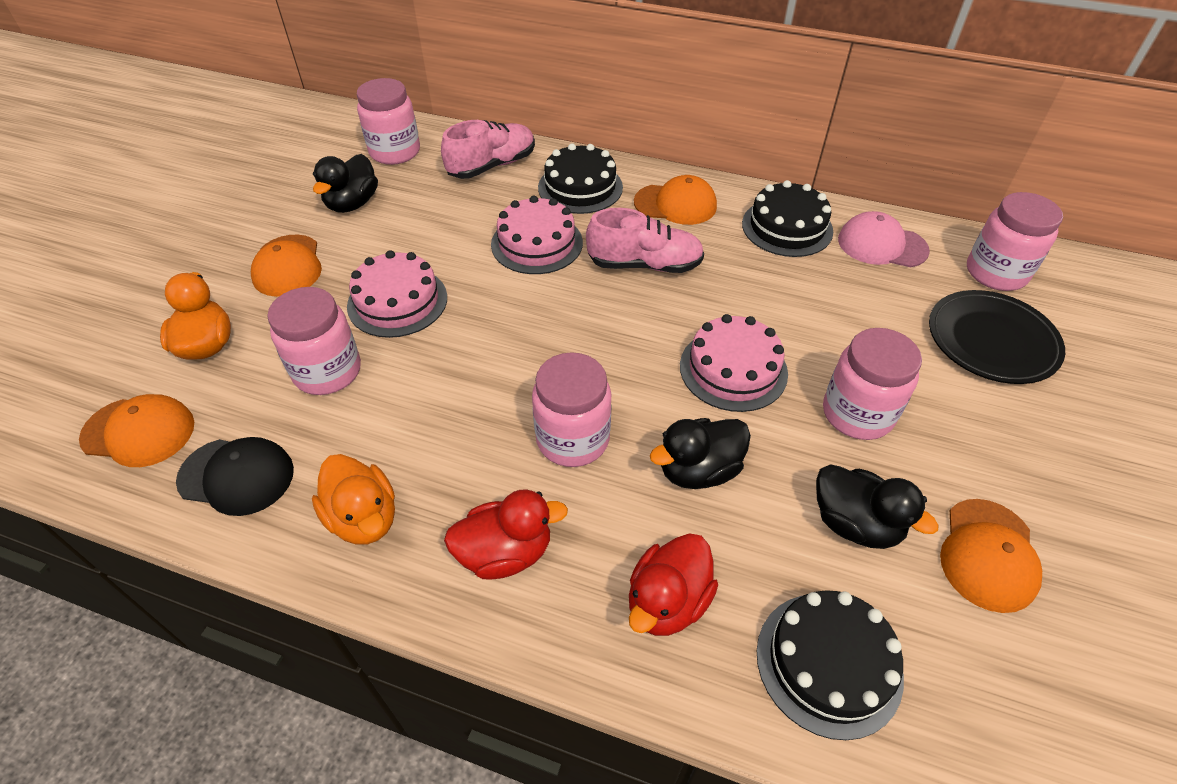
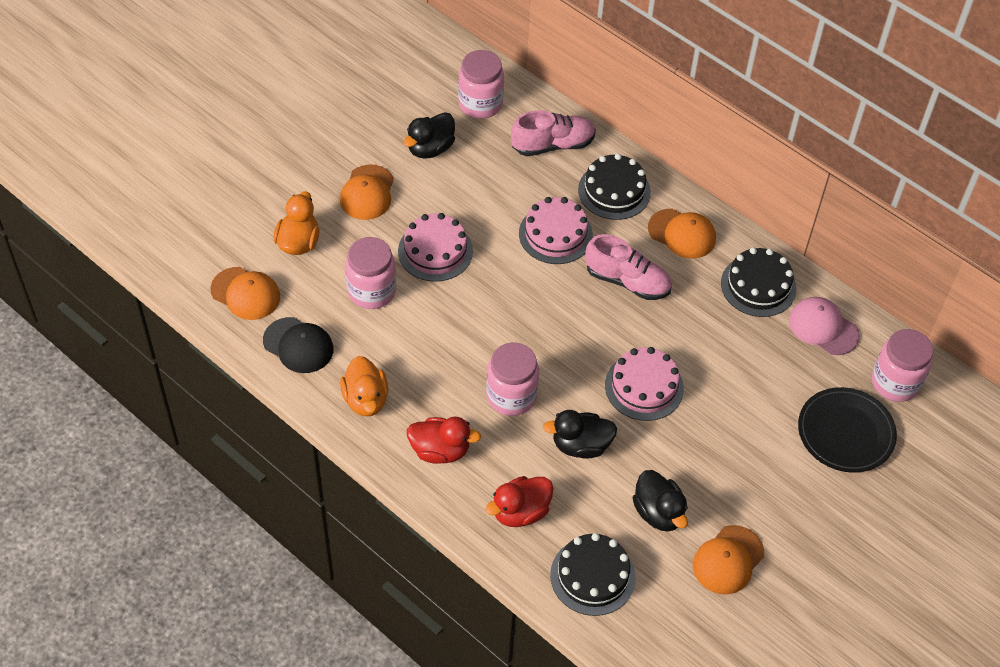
camera: 20 degrees right, 5 degrees up
(857, 414) = (709, 448): pink jar -> none

